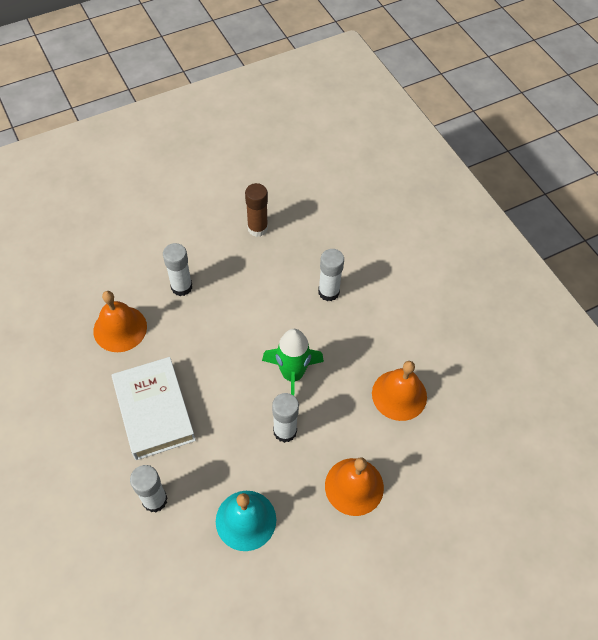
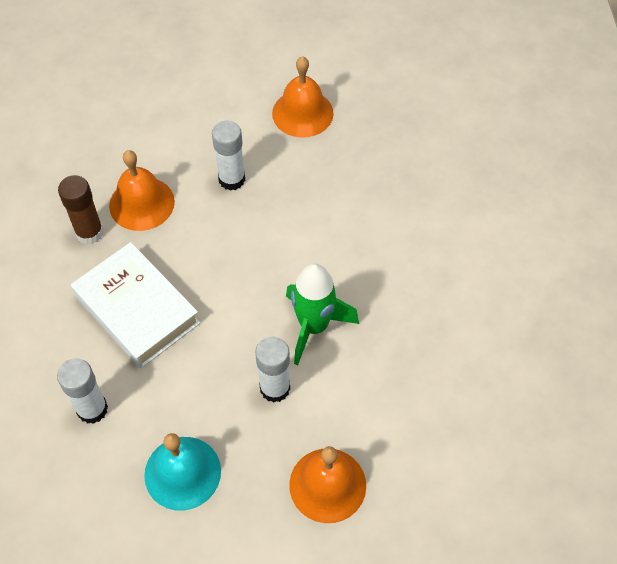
camera: 25 degrees right, 0 degrees up
(154, 411) = (137, 310): white book -> white book turned 45 degrees counterclockwise
(257, 228) = (352, 140): brown glue stick -> brown glue stick (89, 233)
(328, 292) = (403, 243): white glue stick -> none
(399, 395) = (434, 397): orange bell -> orange bell (302, 113)

